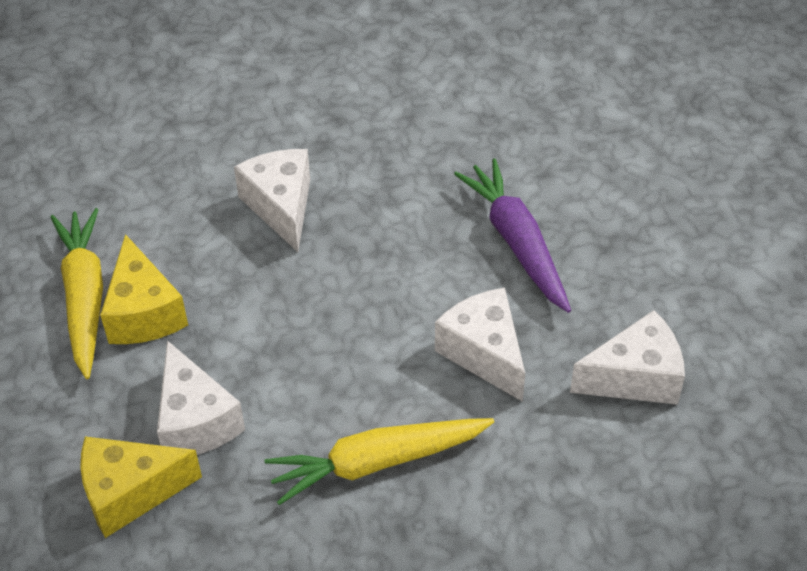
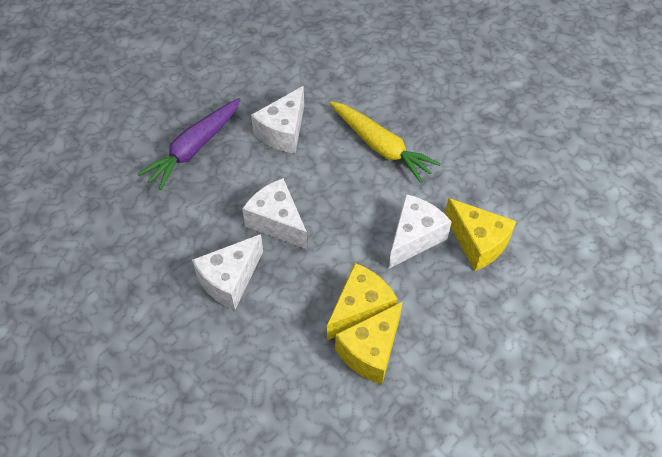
camera: 120 degrees left, 5 degrees up
(84, 297) = (370, 351): yellow carrot -> yellow cheese
(635, 377) = (260, 69): white cheese -> white cheese (277, 222)

